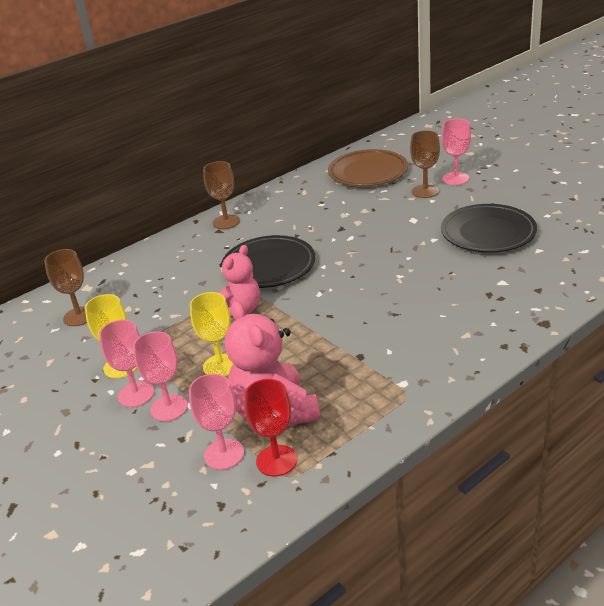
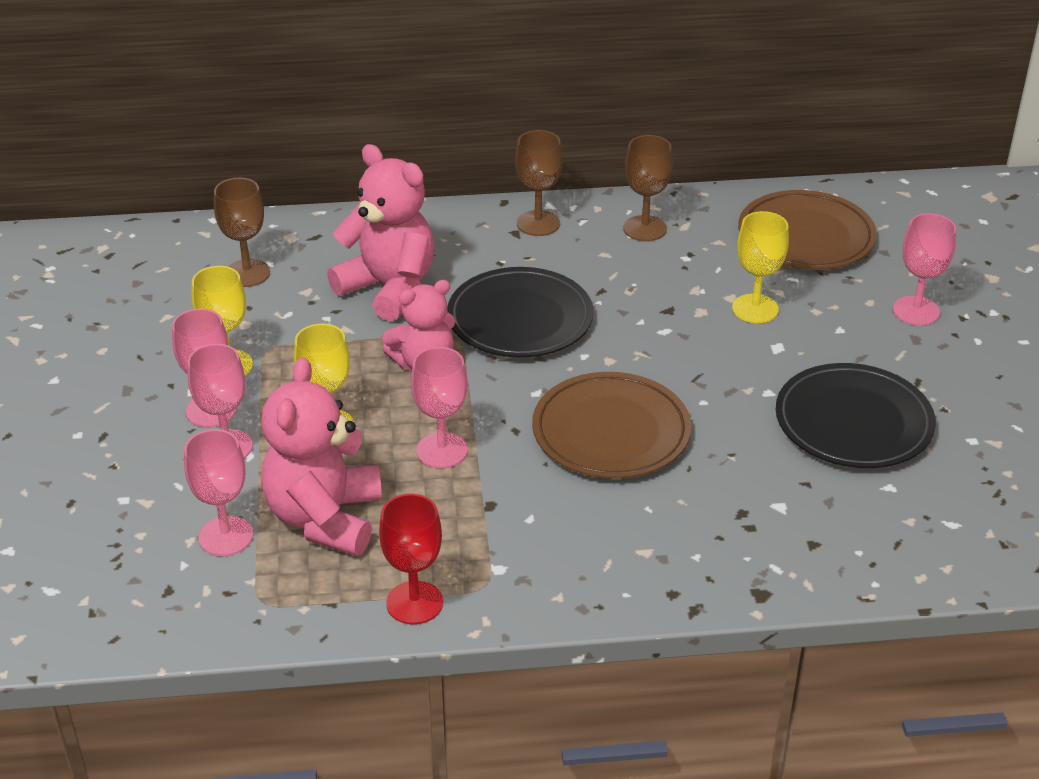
camera: 30 degrees right, 5 degrees up
(177, 285) = (389, 288): none -> pink teddy bear
(276, 460) = (268, 576): red goblet -> red goblet (414, 603)
(301, 344) = (442, 450): none -> pink goblet
(380, 292) = (611, 432): none -> brown plate
(382, 209) = (755, 309): none -> yellow goblet
(425, 191) = (848, 310): brown goblet -> brown goblet (645, 228)

